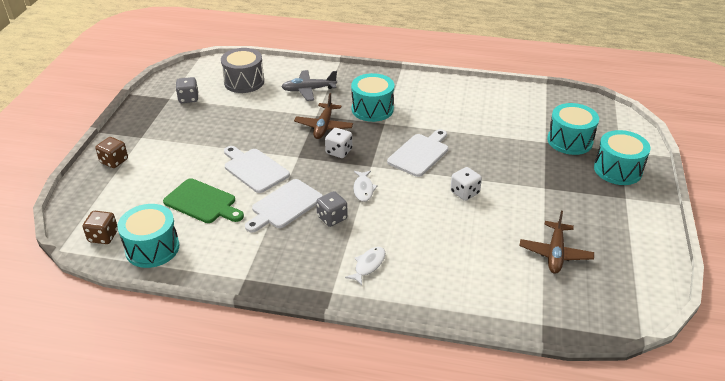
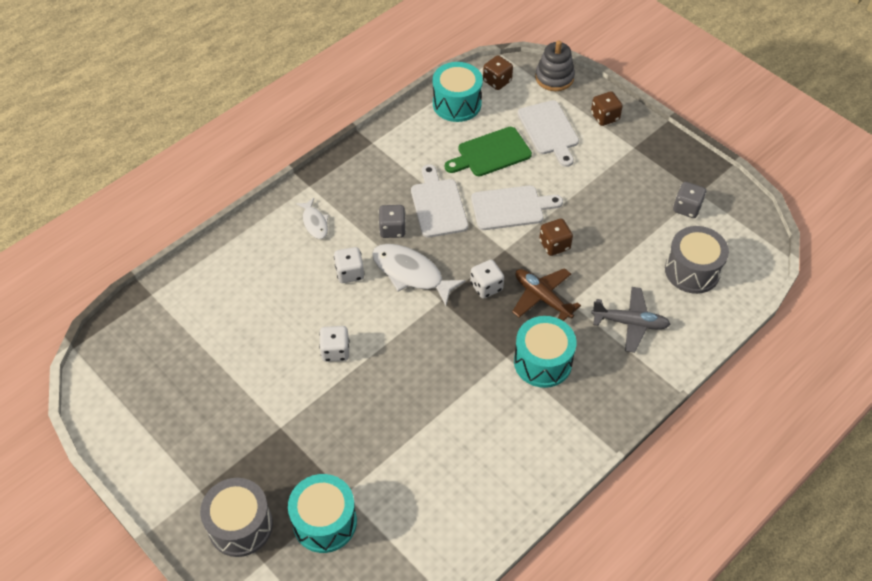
camera: 125 degrees right, 15 degrees up
(77, 205) = (554, 78): none -> grey stacking toy
(272, 138) = (554, 245): none -> brown dice
(309, 90) = (630, 323): grey plane -> grey plane turned 75 degrees clockwise
(363, 189) = (411, 273): white fish -> white fish, size x1.79
(395, 219) = (350, 273): none -> white dice
(420, 154) = (425, 354): white cutting board -> white cutting board (549, 130)
(555, 253) = (200, 363): brown plane -> none
(617, 170) = (240, 526): turquoise drum -> grey drum

